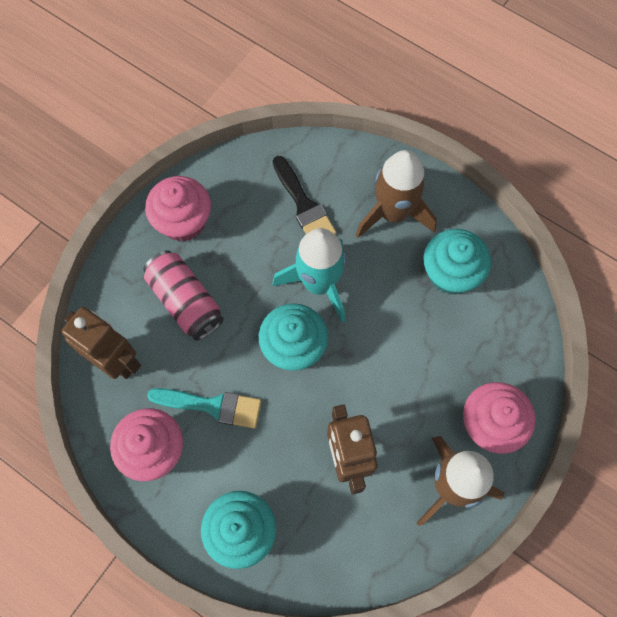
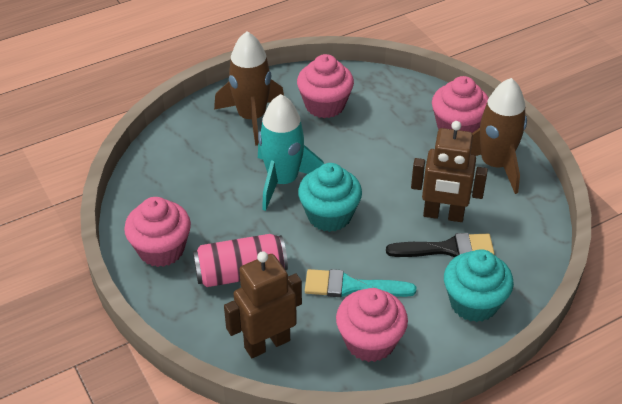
camera: 65 degrees left, 25 degrees down
(212, 406) = (351, 286): turquoise brush -> turquoise brush turned 120 degrees counterclockwise
(304, 205) = (205, 166): black brush -> black brush (447, 249)
(450, 273) = (325, 105): turquoise cupcake -> pink cupcake

